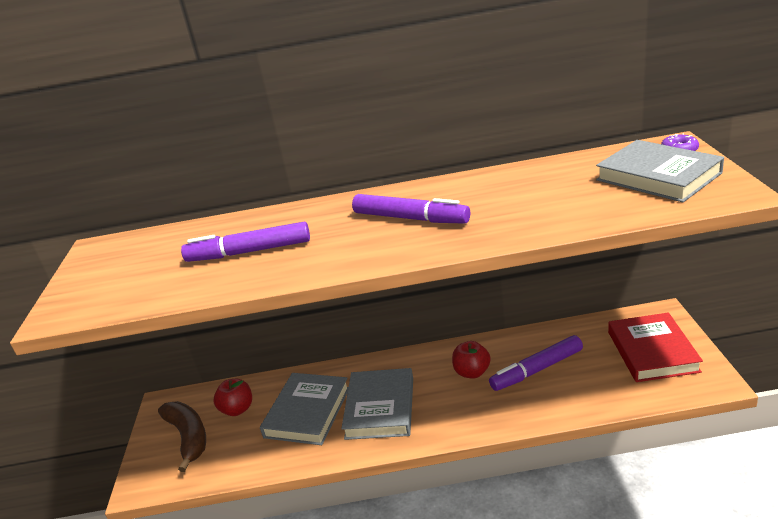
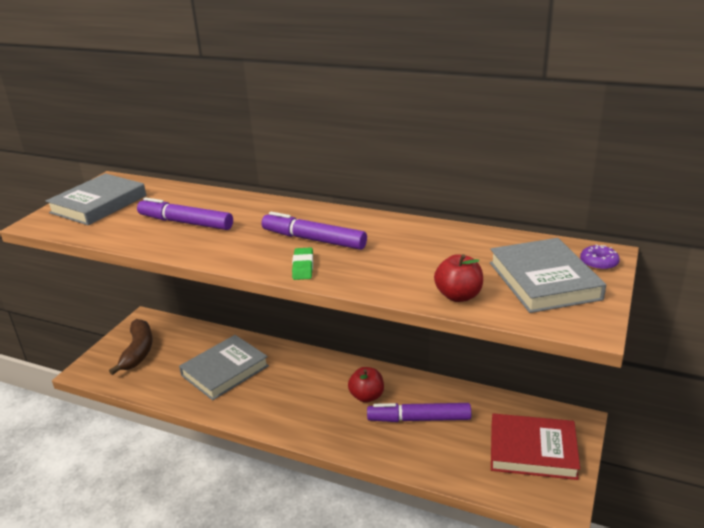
camera: 25 degrees right, 0 degrees up
(237, 409) = (183, 346): red apple -> red apple (458, 296)
(380, 408) = (275, 392): grey book -> grey book (98, 204)
(410, 218) = (313, 239): purple marker -> purple marker turned 150 degrees clockwise
(433, 243) = (303, 267): none -> green eraser
(652, 351) = (532, 450): red book -> red book turned 75 degrees clockwise

